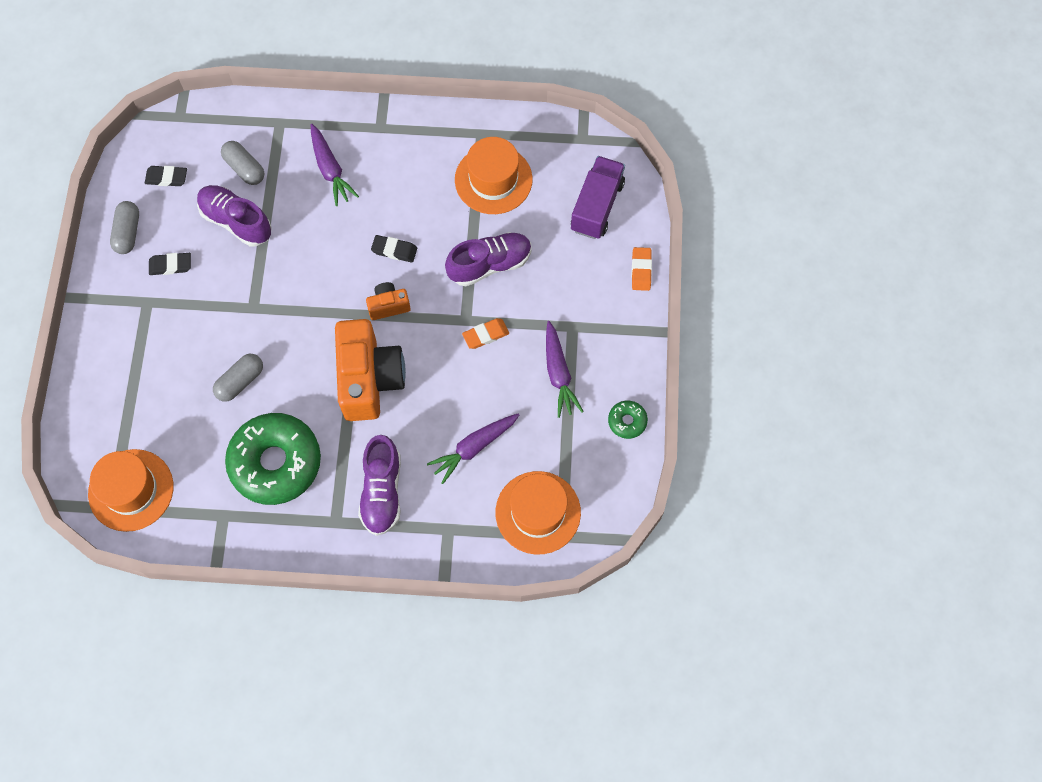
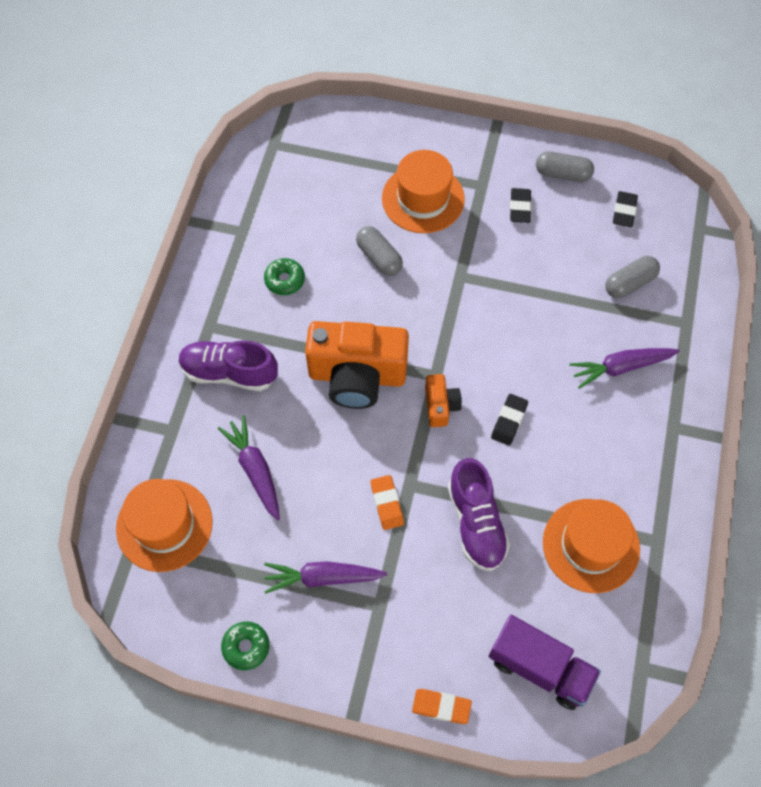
camera: 100 degrees right, 5 degrees down
(131, 490) = (287, 160): orange hat -> orange hat (423, 198)
(236, 221) = (564, 270): purple shoe -> none
(275, 462) = (285, 280): green donut -> green donut, size x0.43

